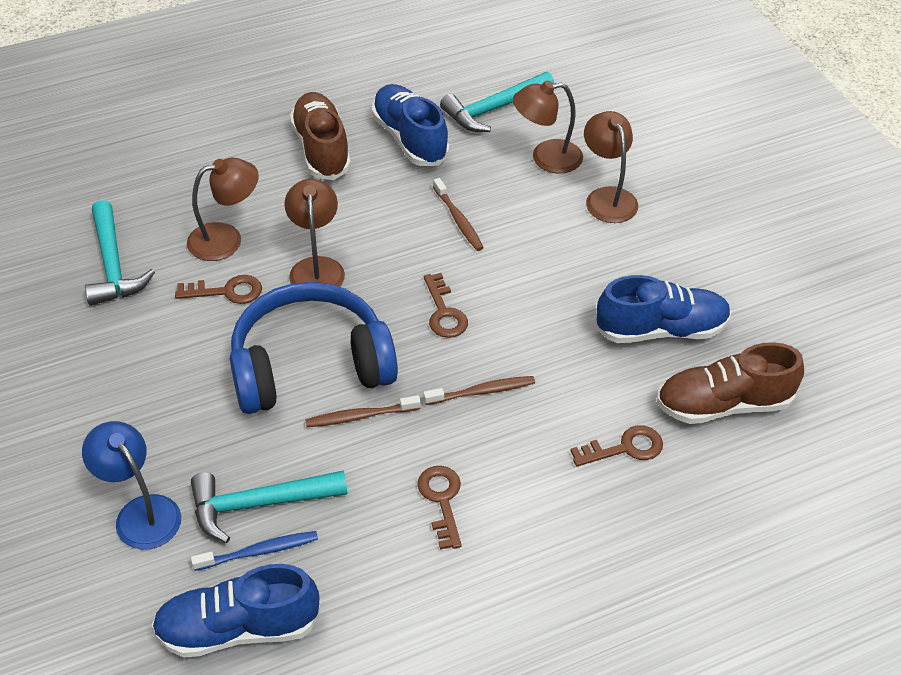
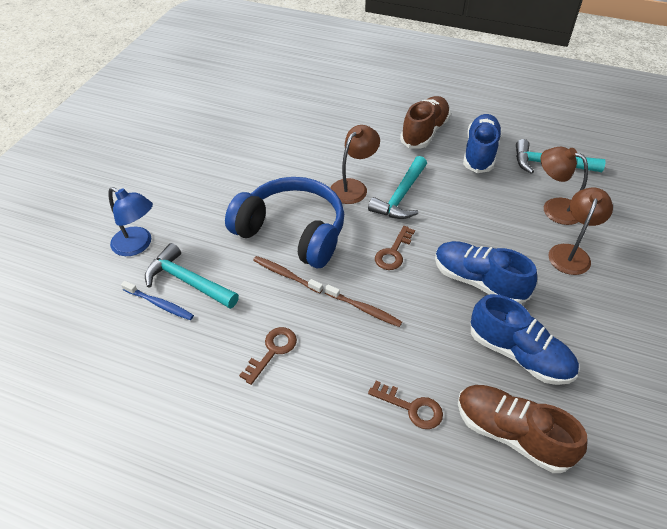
camera: 45 degrees right, 0 degrees up
(113, 265) = (263, 129): turquoise hammer -> turquoise hammer (401, 196)
(140, 512) = (138, 245): blue lamp -> blue lamp turned 120 degrees clockwise
(226, 239) = (326, 147): brown lamp -> none
(227, 291) = (297, 171): brown key -> none
(238, 628) = (105, 334): blue shoe -> blue shoe (478, 281)
(458, 220) = (459, 210): brown toothbrush -> none

